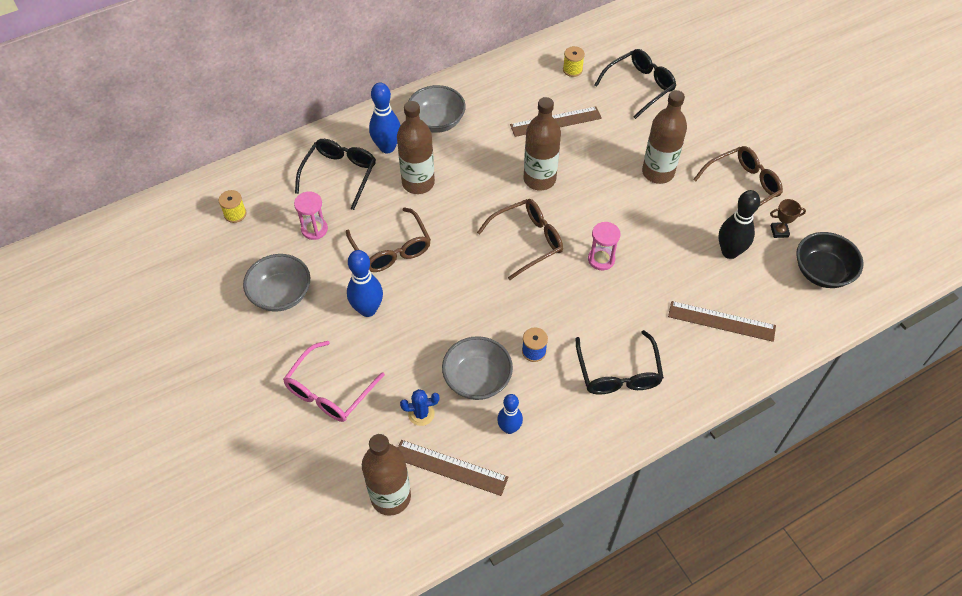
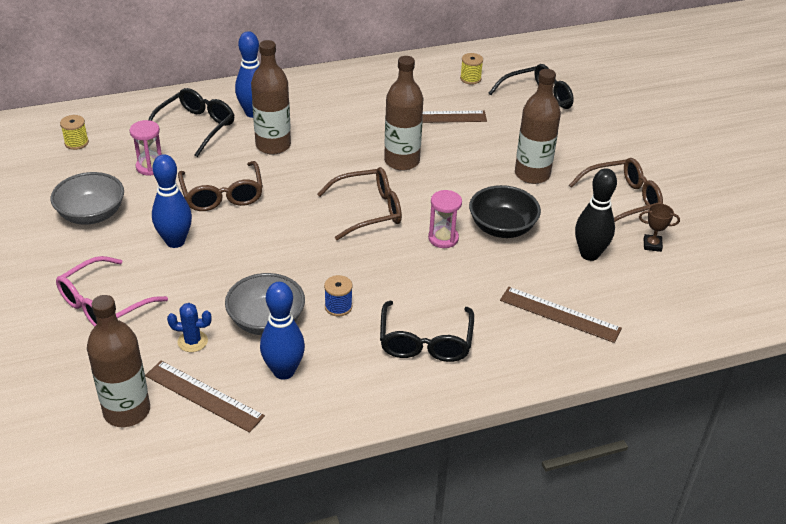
camera: 10 degrees right, 15 degrees down
(437, 121) = (313, 100): grey bowl -> none
(509, 428) = (284, 371): blue bowling pin -> blue bowling pin, size x1.52
(822, 272) = (691, 288): black bowl -> black bowl (502, 228)

